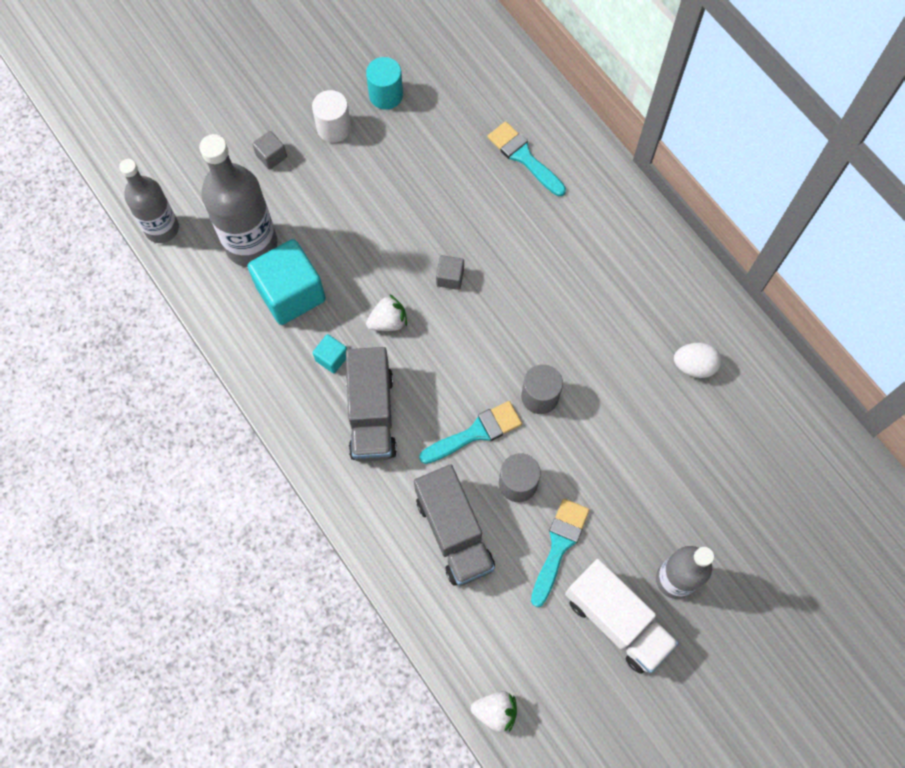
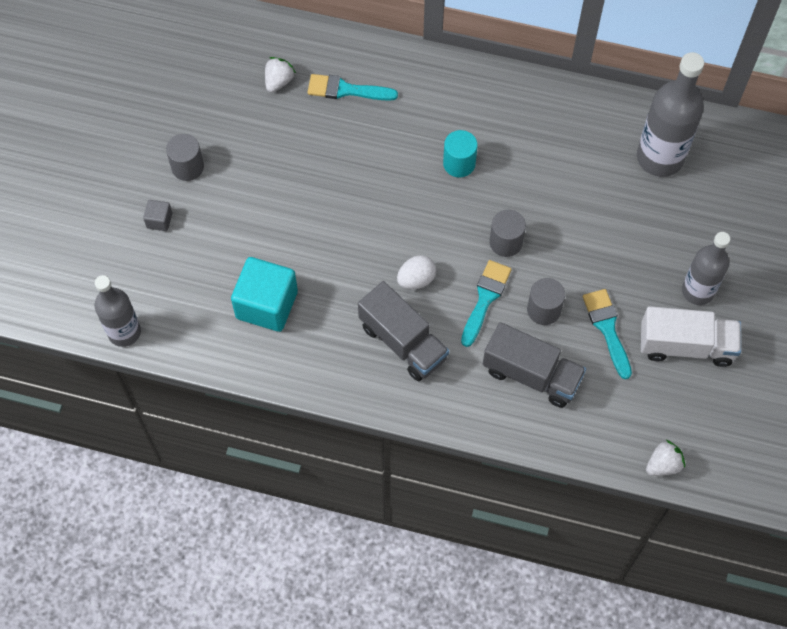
camera: 40 degrees left, 5 degrees down
(251, 244) = (204, 293): grey bottle -> grey bottle (660, 157)
(332, 358) = (339, 326): turquoise cube -> none
(334, 128) = (187, 167): white cylinder -> grey cylinder
(386, 95) = (205, 117): turquoise cylinder -> turquoise cylinder (459, 163)
(388, 321) = (355, 271): white strawberry -> white strawberry (279, 81)
(450, 277) = (371, 209): grey cube -> none
(694, 366) = (587, 146): white egg -> white egg (416, 279)

